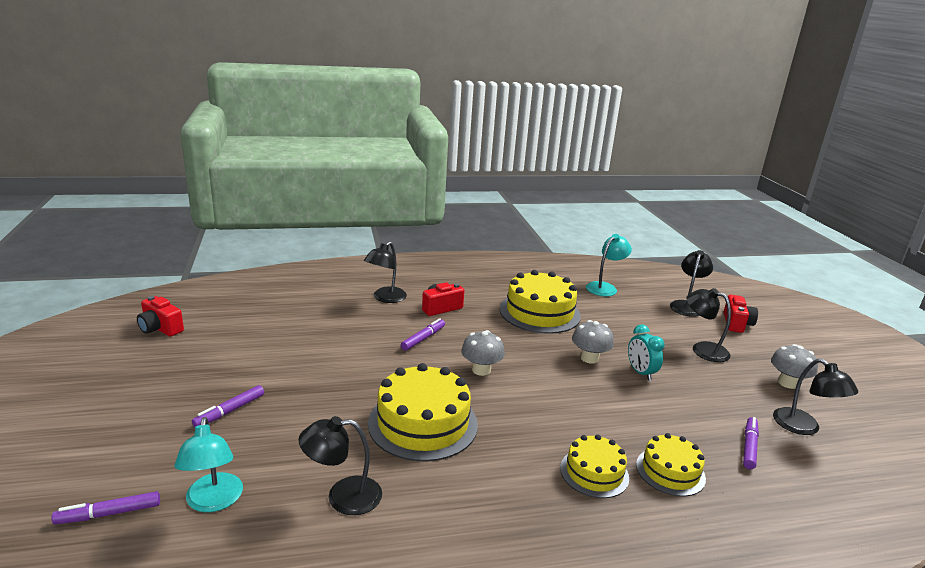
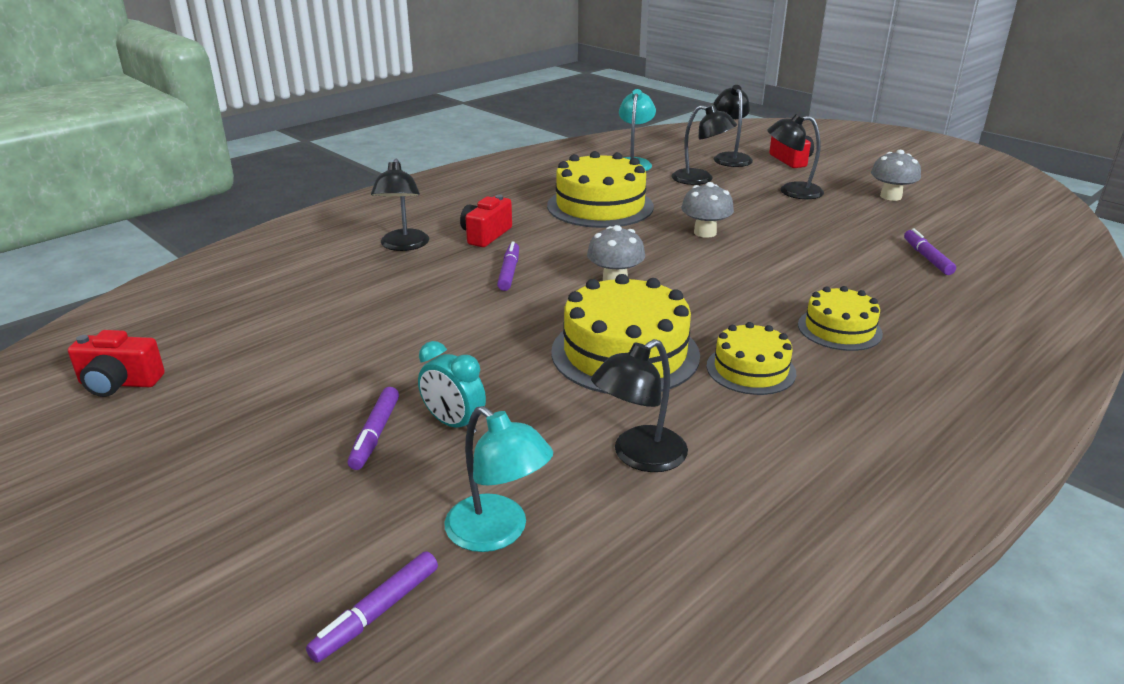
camera: 30 degrees left, 5 degrees up
(640, 373) = (766, 229): turquoise clock -> turquoise clock (454, 423)
(670, 471) = (895, 302): yellow cake -> yellow cake (751, 369)
(804, 427) = (945, 227): black lamp -> black lamp (700, 179)

